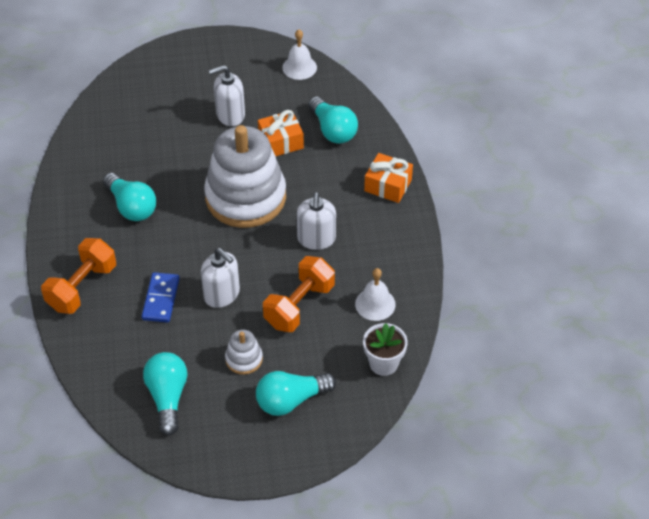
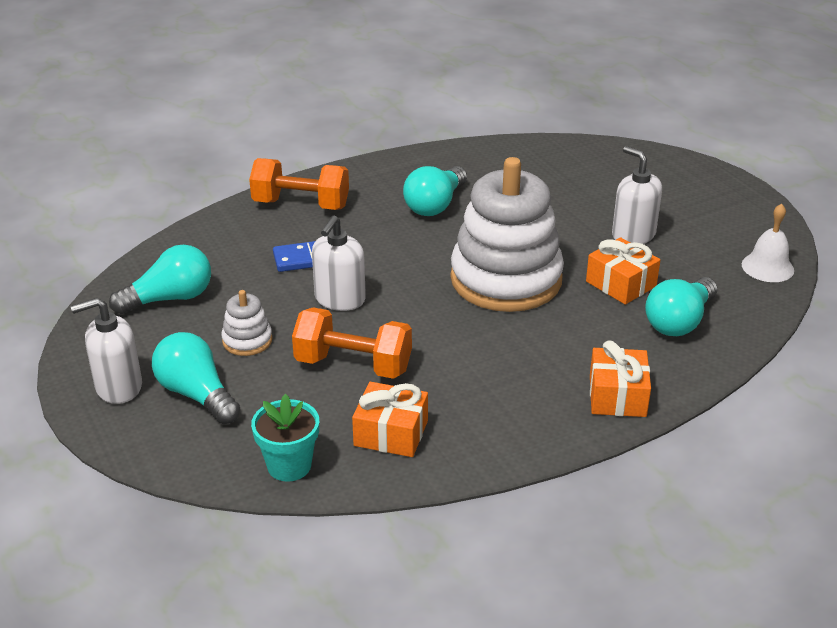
camera: 70 degrees right, 15 degrees down
(316, 239) = (474, 353): white soap dispenser -> white soap dispenser (118, 387)
(375, 304) = (391, 433): white bell -> orange gift
(383, 363) = (289, 465): white flower pot -> turquoise flower pot

